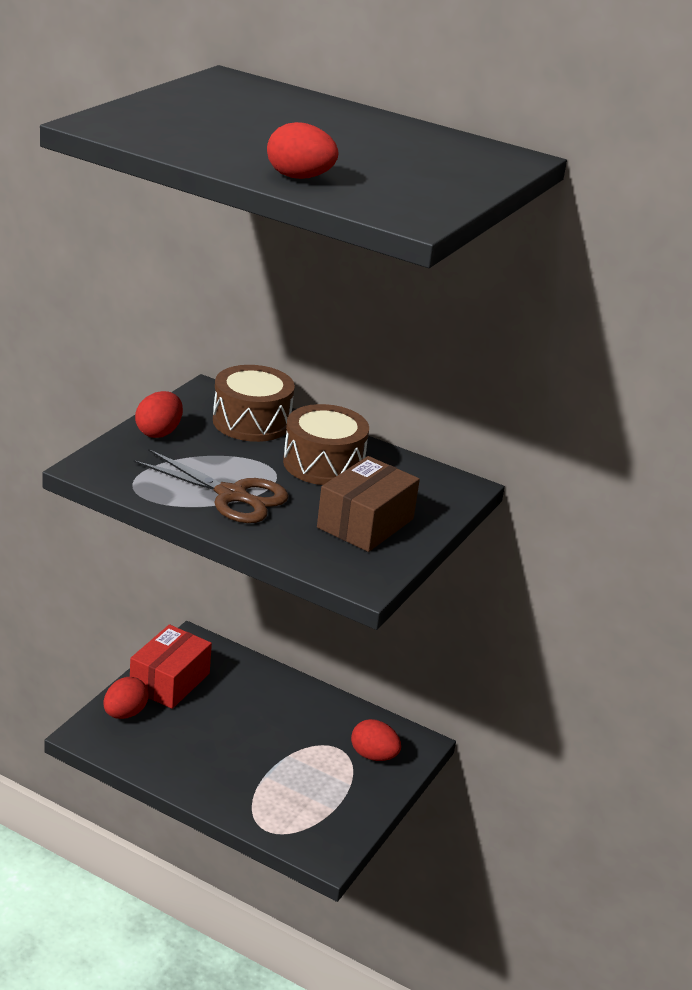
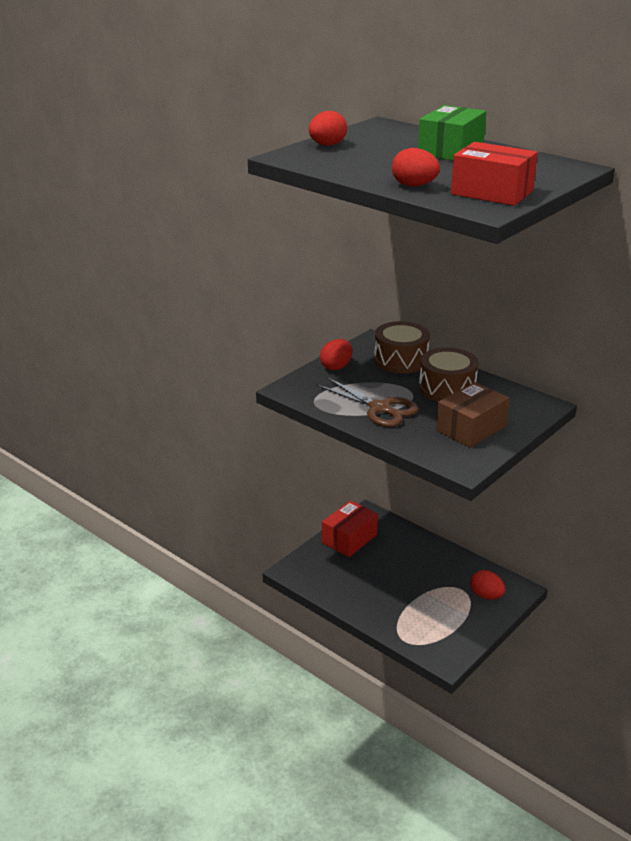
camera: 15 degrees right, 0 degrees up
(125, 713) = (317, 558): red egg -> red egg (327, 145)
(337, 124) = (450, 150): none -> green box
(411, 191) = (492, 192): none -> red box

